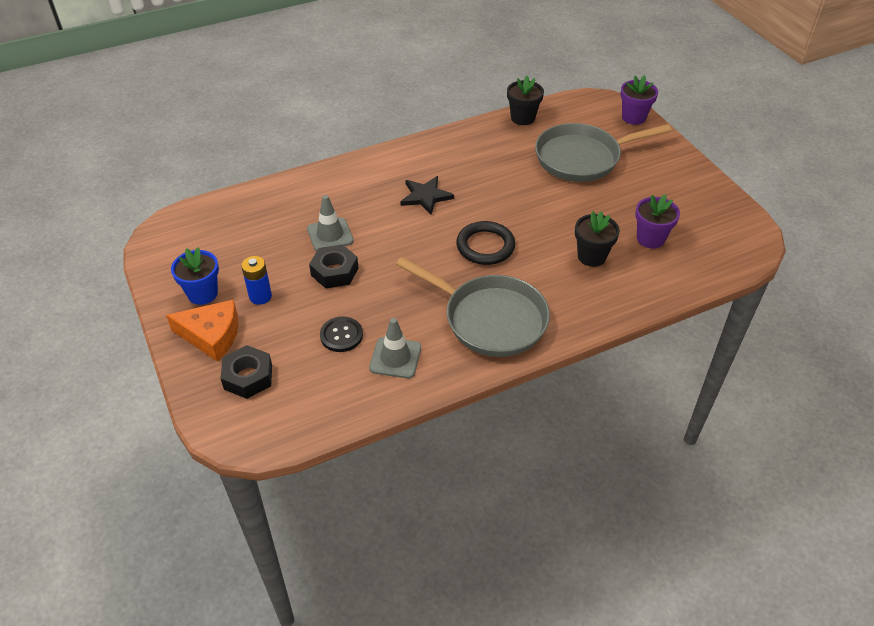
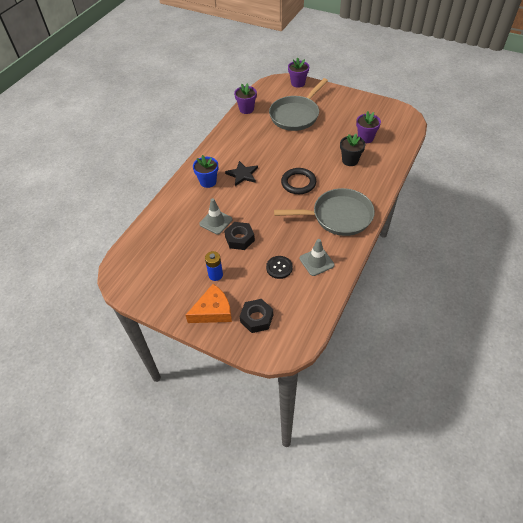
camera: 35 degrees left, 5 degrees up
(202, 293) = (182, 293): blue flower pot -> blue flower pot (208, 181)
(522, 118) = (246, 109): black flower pot -> purple flower pot

